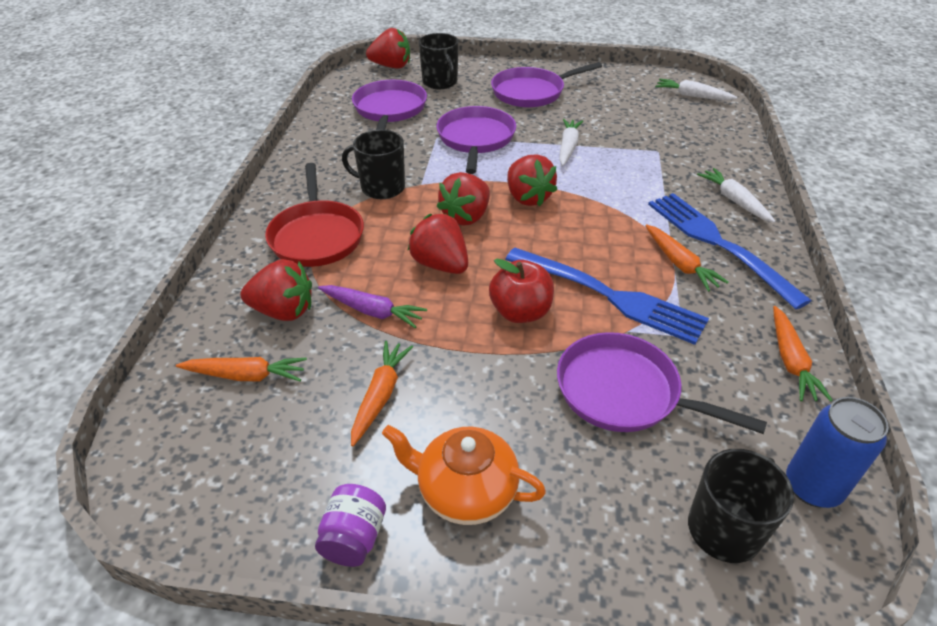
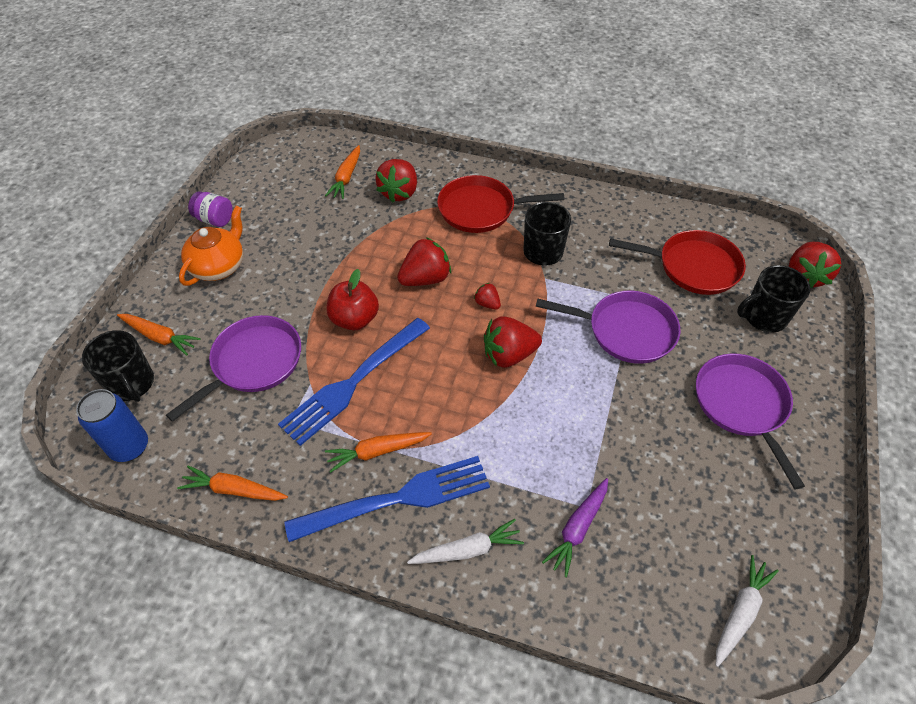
camera: 100 degrees right, 10 degrees up
(372, 311) = (384, 236): purple carrot -> purple carrot (578, 528)
(380, 395) = (305, 235): orange carrot -> orange carrot (160, 337)
(389, 109) = (693, 267): purple pan -> red pan
(466, 217) = (487, 303): red strawberry -> red strawberry, size x0.52
(568, 147) = (602, 412): white carrot -> none

